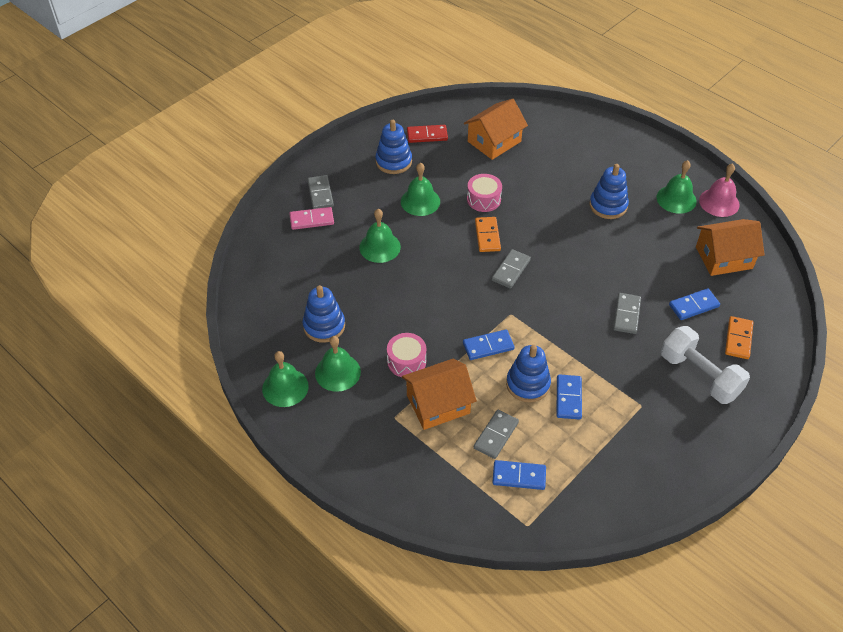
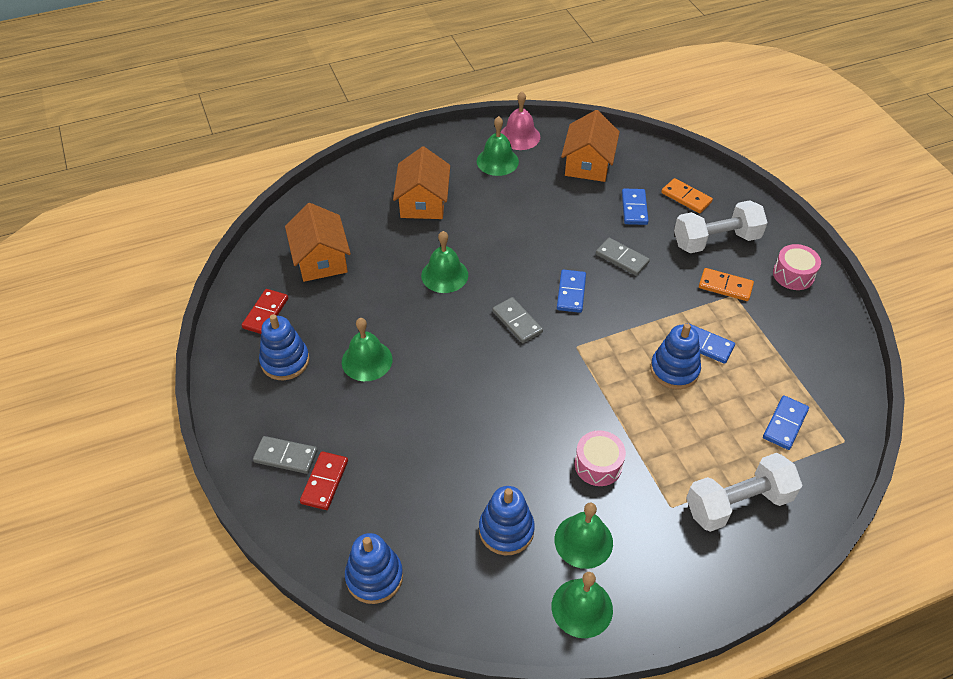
camera: 65 degrees left, 0 degrees up
(311, 220) = (325, 482): pink domino -> red domino
(380, 247) = (414, 426): green bell -> green bell (444, 275)
(420, 460) = (738, 503): none -> white dumbbell
(438, 404) = (669, 458): orange house -> orange house (423, 202)
(483, 199) = (402, 303): pink drum -> pink drum (793, 274)
(487, 236) = (457, 321): orange domino -> orange domino (725, 286)
(488, 346) = (611, 383): blue domino -> blue domino (571, 293)
(496, 435) = (728, 423): grey domino -> none
(608, 205) = (475, 211): blue stacking toy -> blue stacking toy (374, 577)

